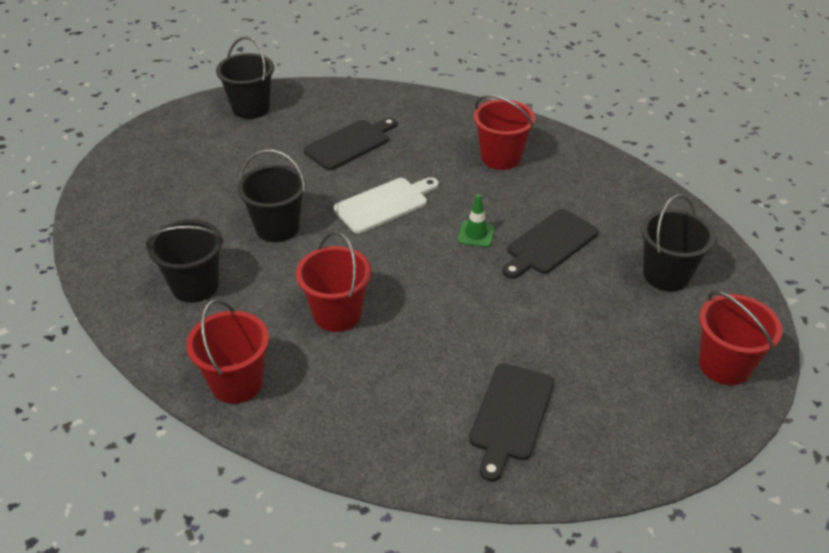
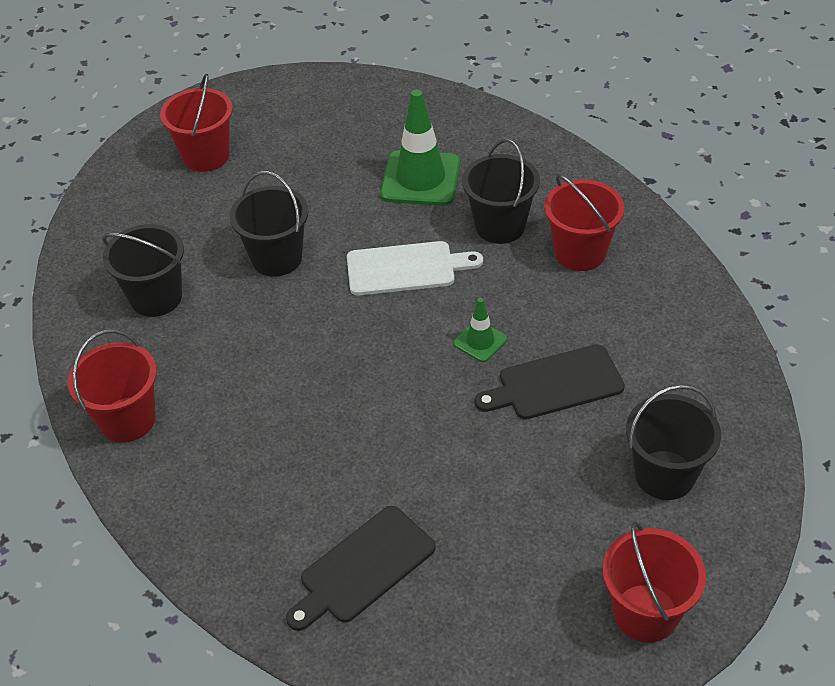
camera: 30 degrees right, 5 degrees up
(251, 108) = (344, 100): black bucket -> black bucket (500, 226)
(337, 314) = (269, 382): red bucket -> red bucket (206, 156)
(350, 143) = (420, 179): black cutting board -> green traffic cone

